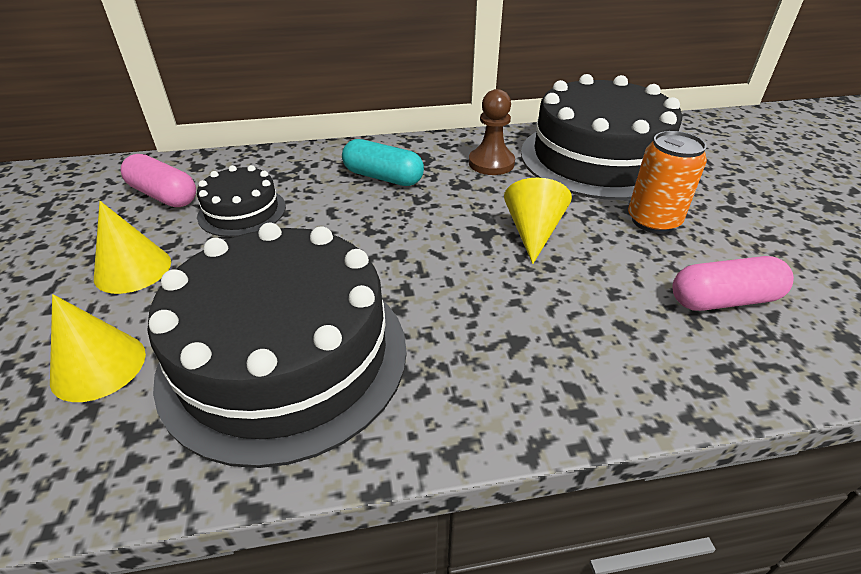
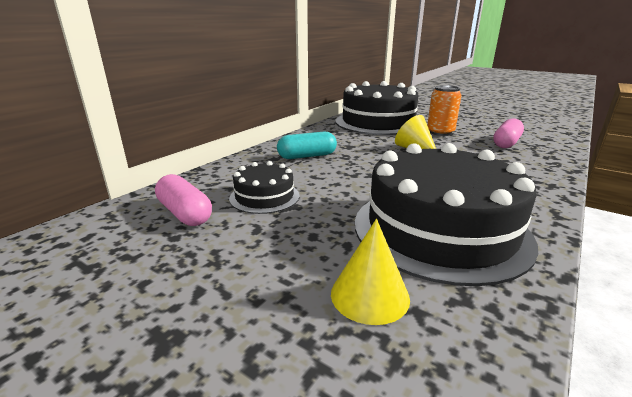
camera: 45 degrees left, 15 degrees down
(133, 269) = (264, 250): yellow cone -> none
(164, 195) = (185, 213): pink capsule -> pink capsule turned 60 degrees clockwise
(491, 163) = (343, 136): brown pawn -> none

